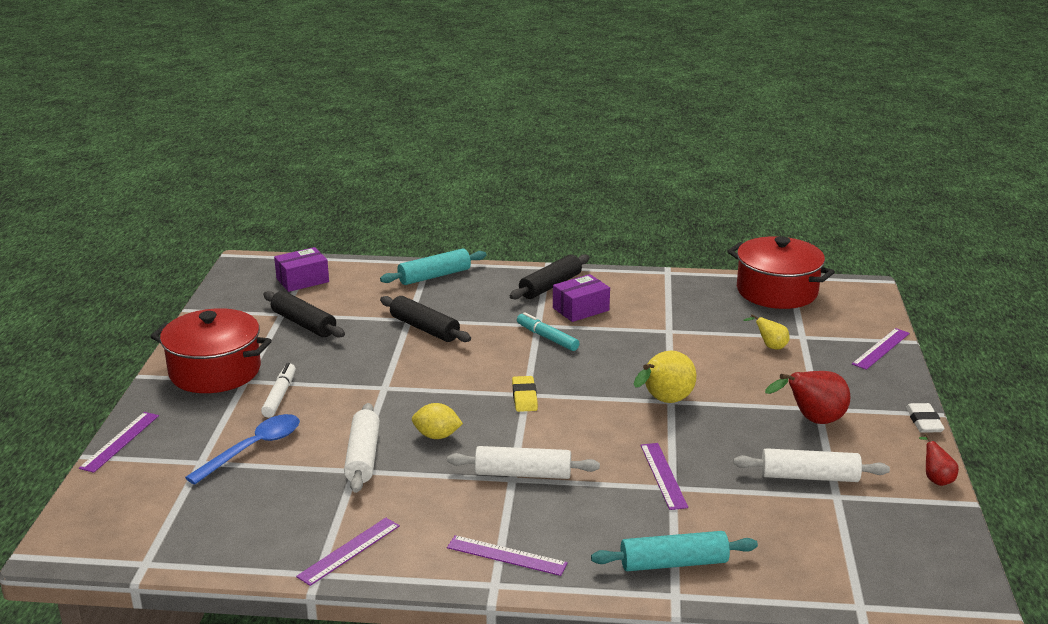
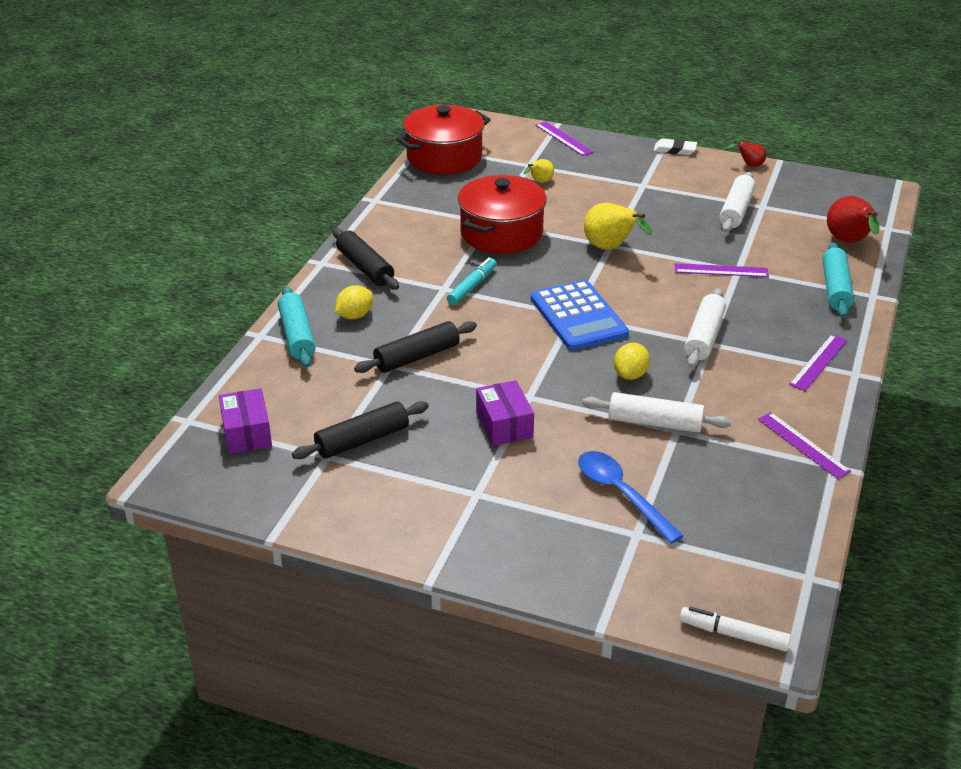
camera: 75 degrees left, 10 degrees up
(120, 441) = (578, 597): purple ruler -> none
(215, 371) = (445, 516): red pot -> red pot (501, 233)
(280, 396) = (520, 469): white marker -> white marker (733, 634)
(473, 293) = (354, 316): none -> yellow lemon
(524, 397) = (578, 316): yellow eraser -> blue calculator
(547, 337) = (472, 287): turquoise marker -> turquoise marker turned 150 degrees clockwise
(580, 309) = (424, 259): purple box -> purple box (504, 425)
(812, 421) = (660, 191): red pear -> red pear (849, 242)

